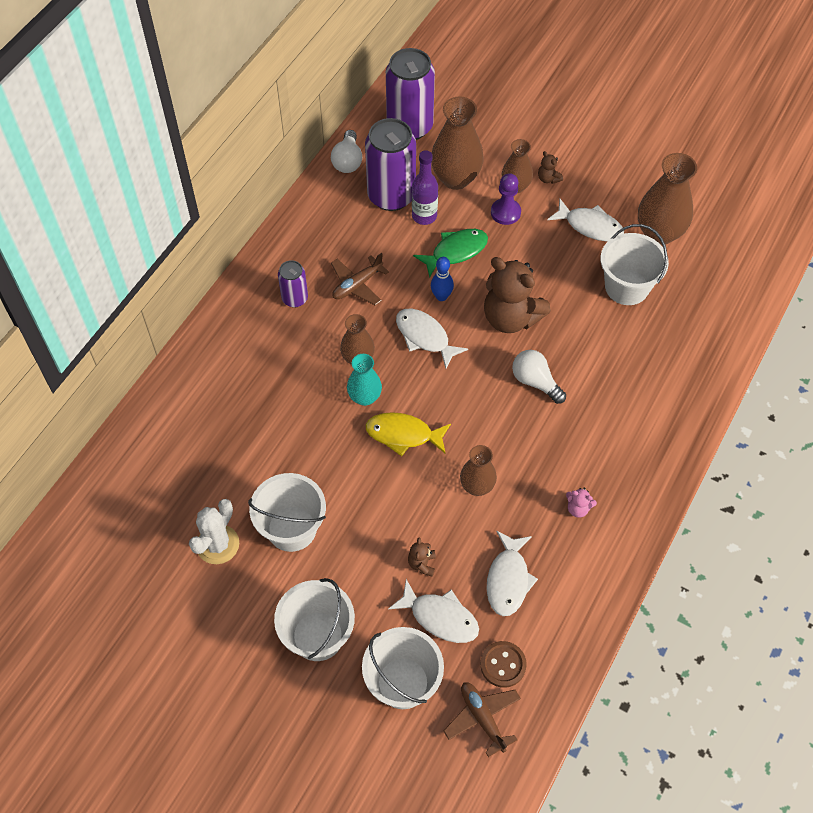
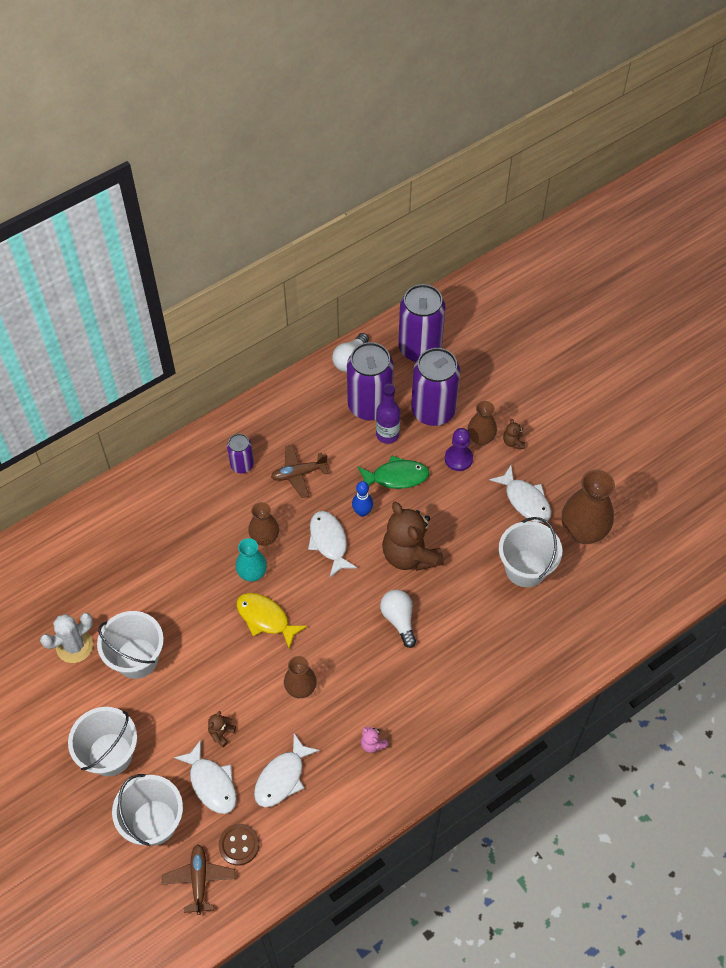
camera: 25 degrees right, 0 degrees up
(456, 178) = (433, 411): brown vase -> purple can

